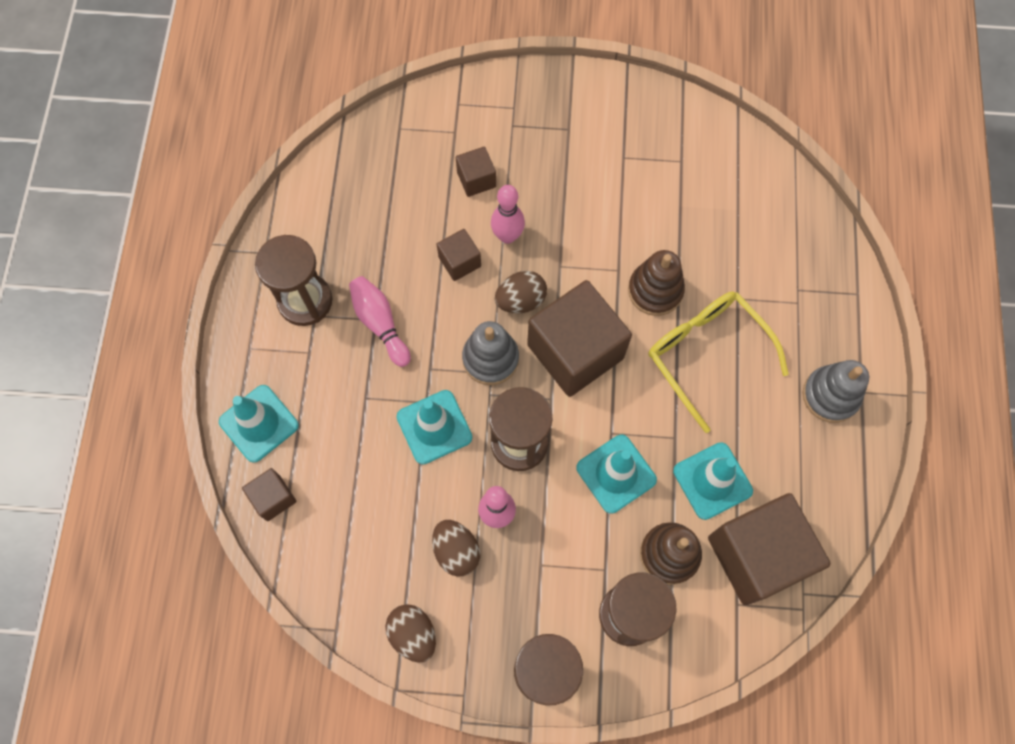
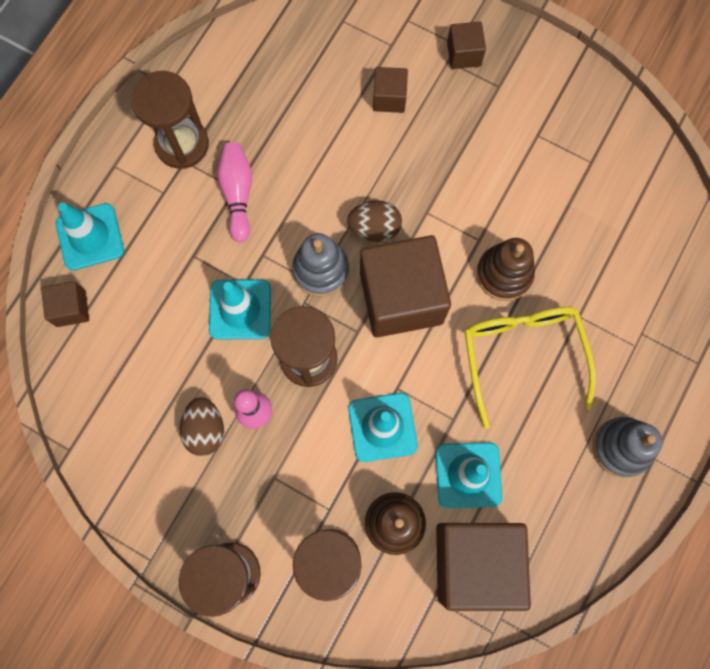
camera: 25 degrees right, 5 degrees up
(413, 634) = (132, 485): brown egg -> none
(459, 261) = (336, 168): brown cube -> brown cube (464, 54)
(507, 236) = (392, 163): pink bowling pin -> none

